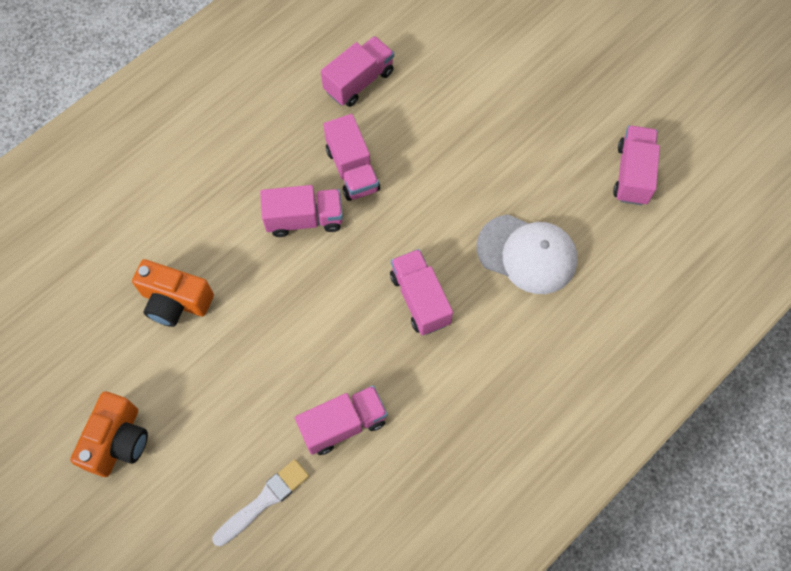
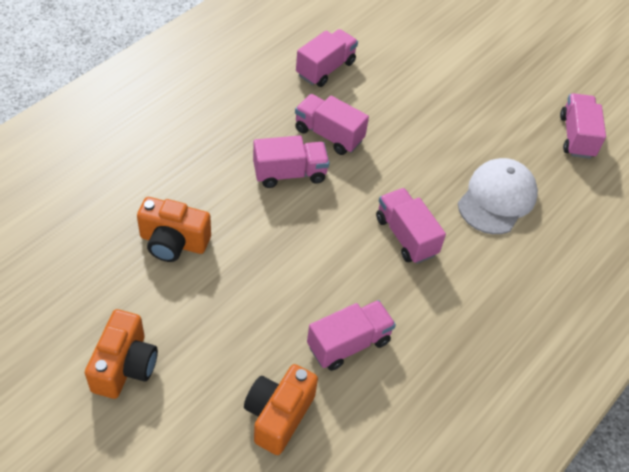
camera: 10 degrees left, 15 degrees down
(264, 501) = (278, 415): white brush -> orange camera
(352, 169) = (328, 135): pink truck -> pink truck turned 150 degrees clockwise
(527, 254) = (497, 198): white cap -> white cap turned 75 degrees counterclockwise

